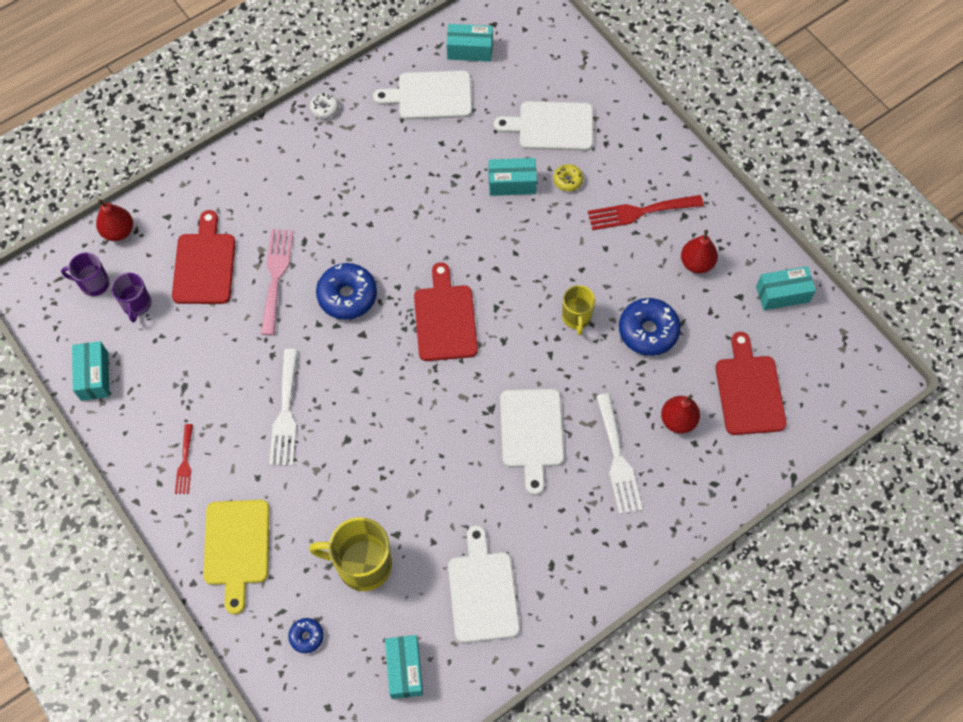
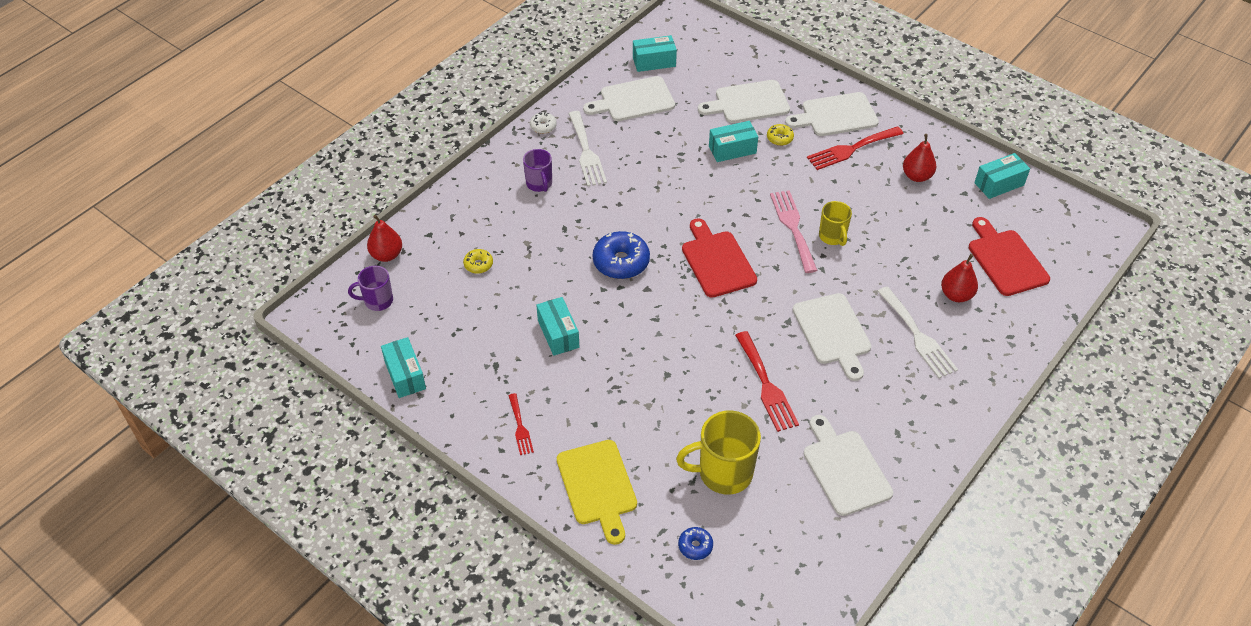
camera: 15 degrees left, 15 degrees down
(137, 305) = (425, 309): purple mug -> purple mug (539, 184)
(204, 264) = (478, 264): red cutting board -> yellow donut
(276, 276) = (549, 260): pink fork -> pink fork (793, 227)
(285, 413) = (601, 366): white fork -> white fork (586, 152)
(404, 669) = (800, 551): turquoise box -> turquoise box (558, 334)
(441, 477) = (766, 385): none -> red fork
(640, 164) = (835, 115): none -> white cutting board
(648, 331) = (899, 234): blue donut -> none

